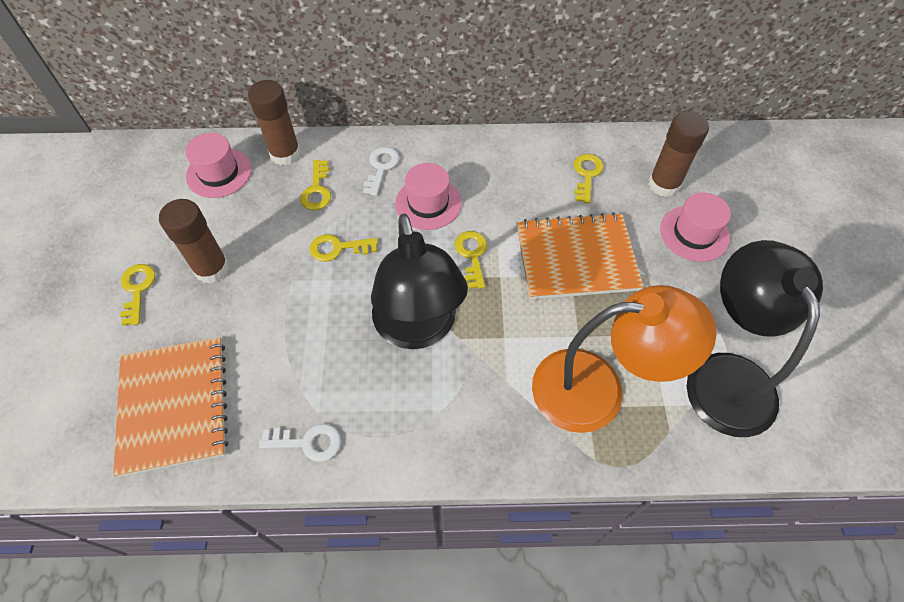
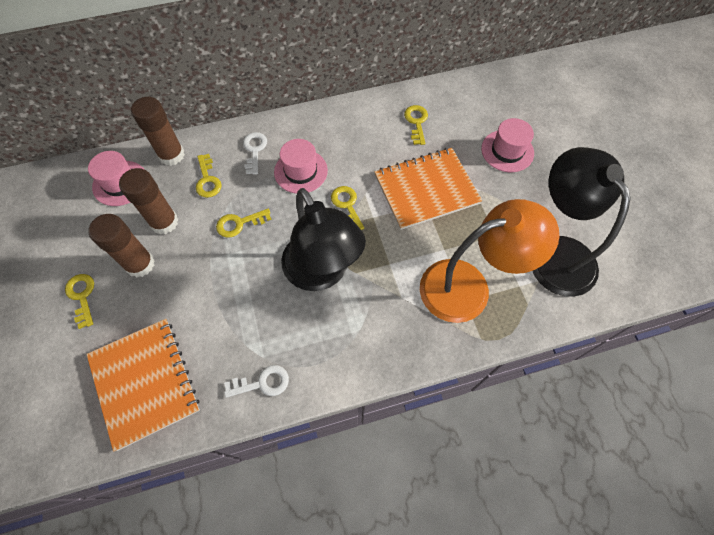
camera: 15 degrees left, 5 degrees up
(664, 184) = (475, 117): brown glue stick -> brown glue stick (164, 222)

